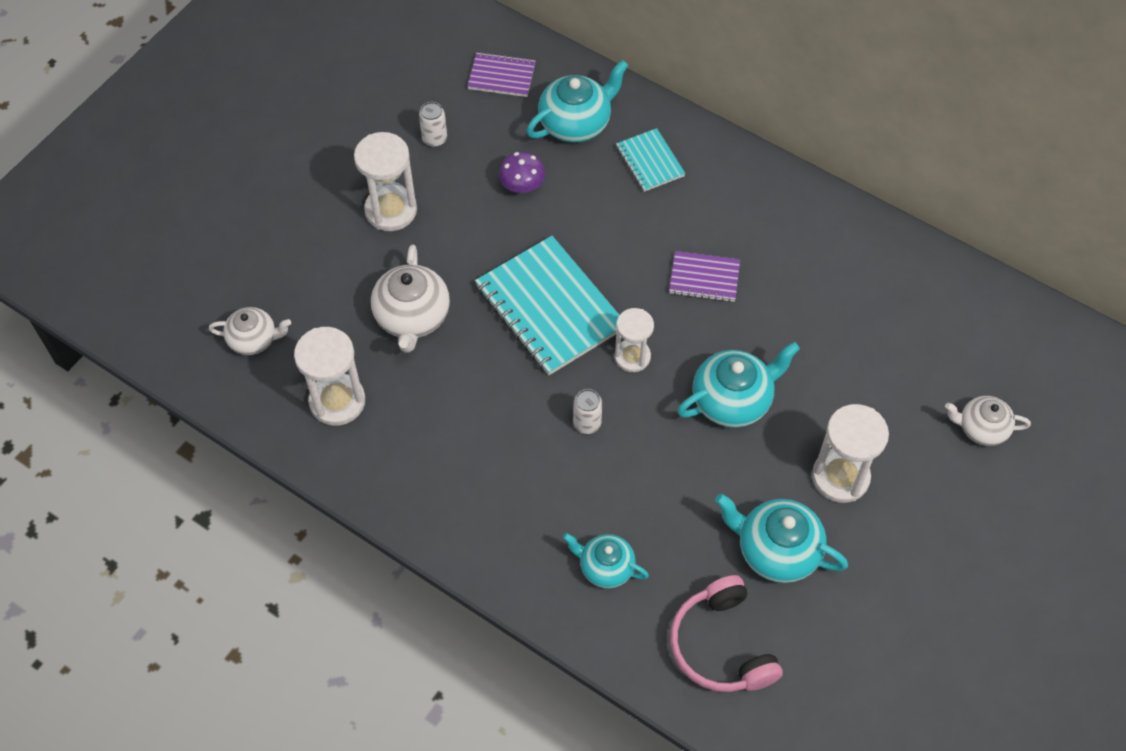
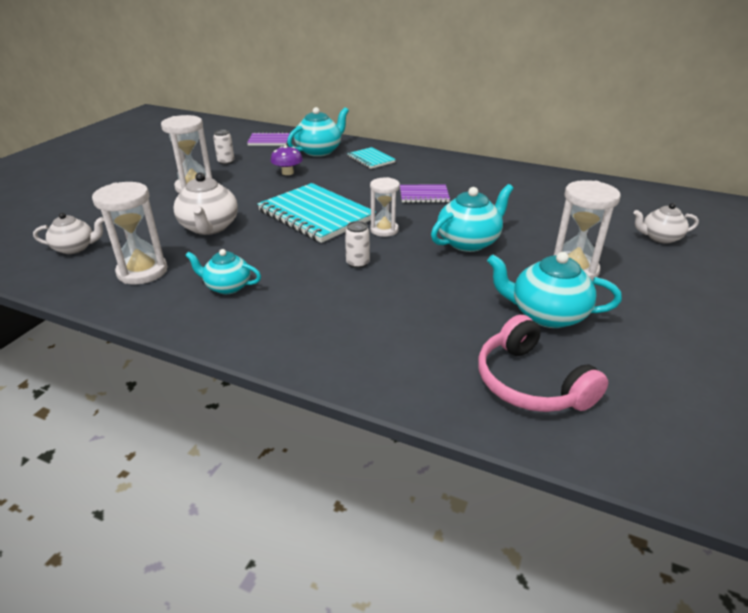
camera: 10 degrees left, 25 degrees down
(605, 567) = (397, 342): turquoise teapot -> turquoise teapot (227, 287)

